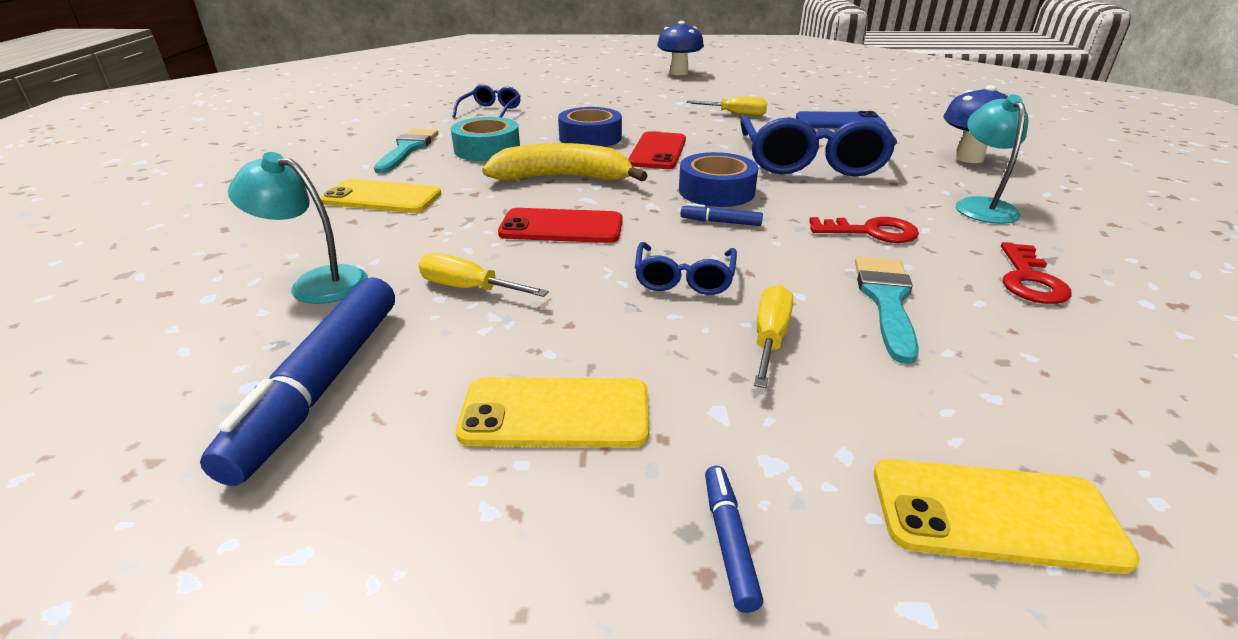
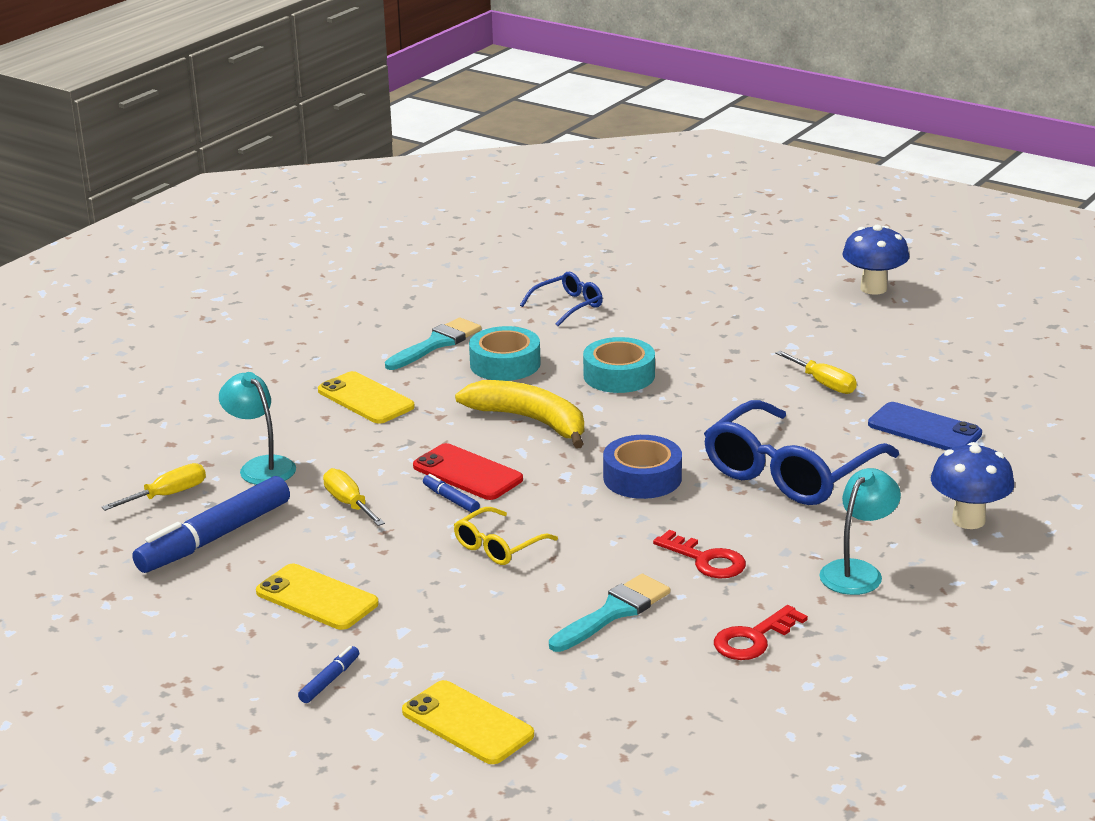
camera: 35 degrees right, 5 degrees down
(590, 138) = (619, 375): blue tape -> turquoise tape
(658, 151) = (659, 414): red phone -> none
(684, 278) = (498, 546): blue glasses -> yellow glasses
(720, 222) = (597, 509): blue marker -> blue marker (451, 499)
(770, 338) = (493, 605): yellow screwdriver -> yellow screwdriver (168, 495)

